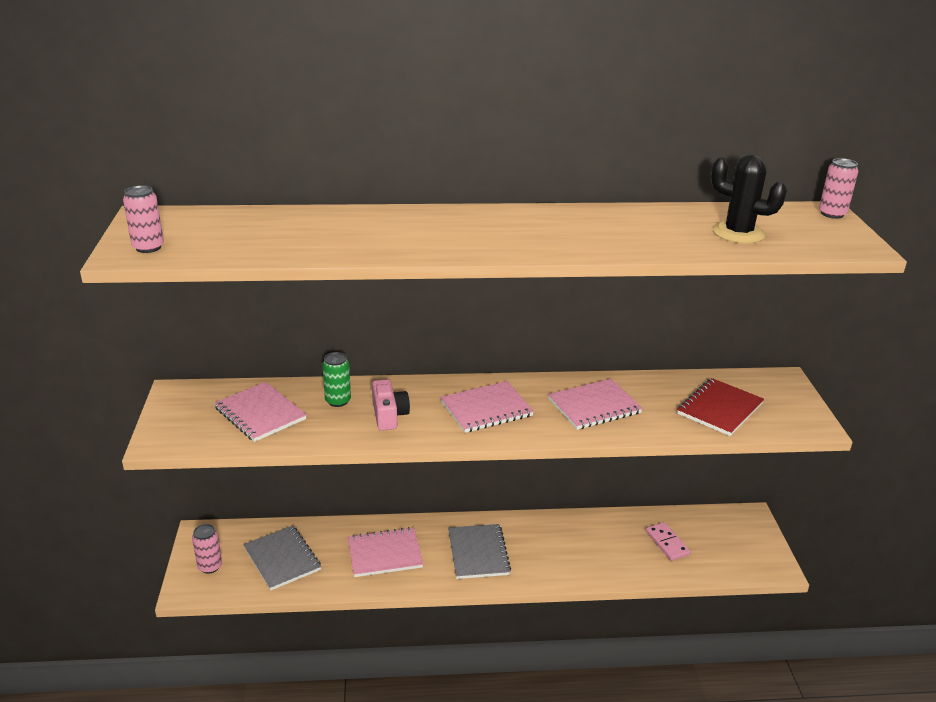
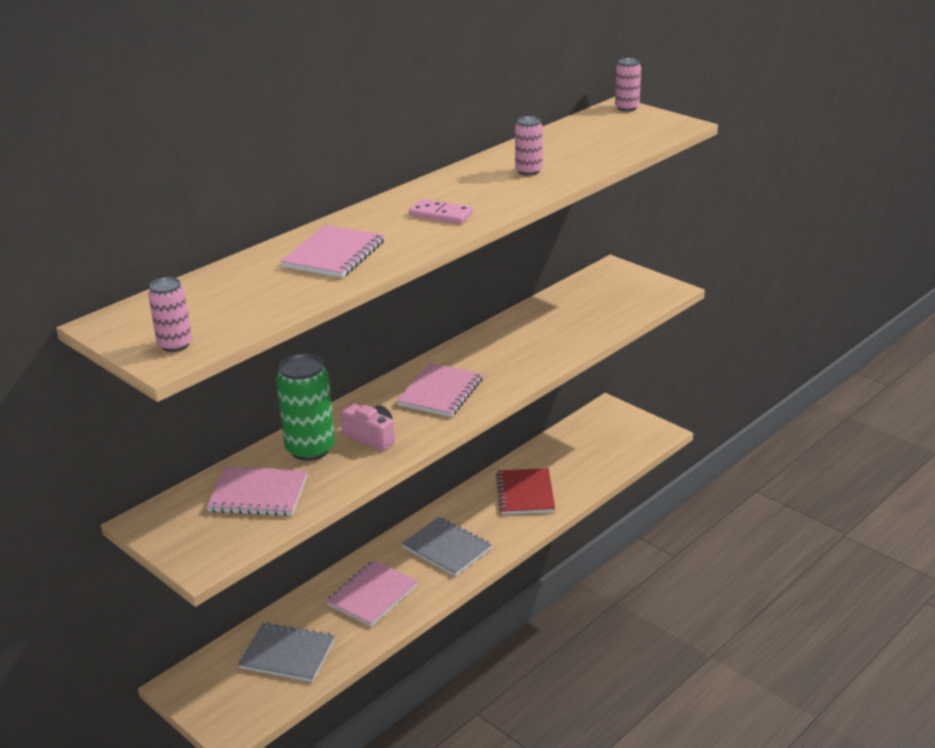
camera: 40 degrees left, 0 degrees up
(210, 566) = (227, 702): pink can -> pink can (528, 171)
(338, 401) = (310, 449): green can -> green can, size x1.77
(594, 406) = (515, 350): pink notebook -> pink notebook (334, 254)
(667, 543) = (574, 459): pink domino -> pink domino (441, 214)
(720, 409) = (600, 308): red notebook -> red notebook (525, 493)
(738, 233) = (595, 145): black cactus -> none

